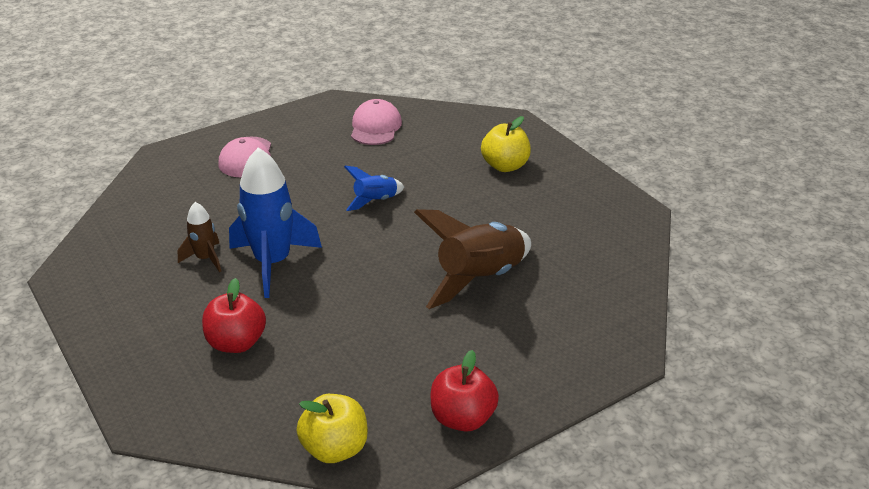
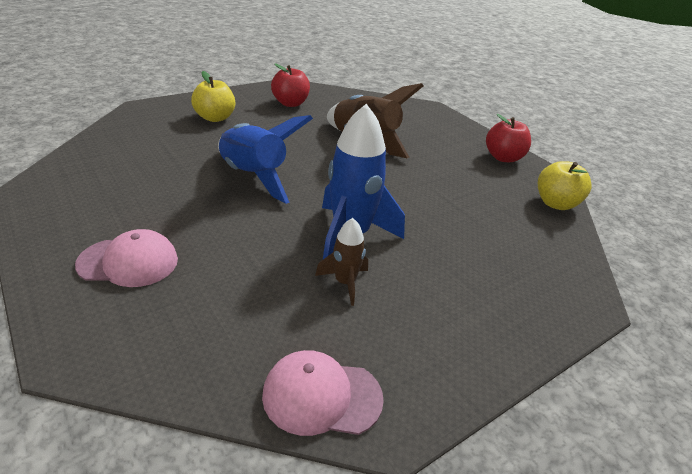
camera: 95 degrees left, 0 degrees up
(236, 343) = (469, 253): red apple -> red apple (290, 103)
(375, 127) = (109, 171): pink cap -> pink cap (321, 396)
(375, 201) = (253, 177): blue rocket -> blue rocket, size x1.93

